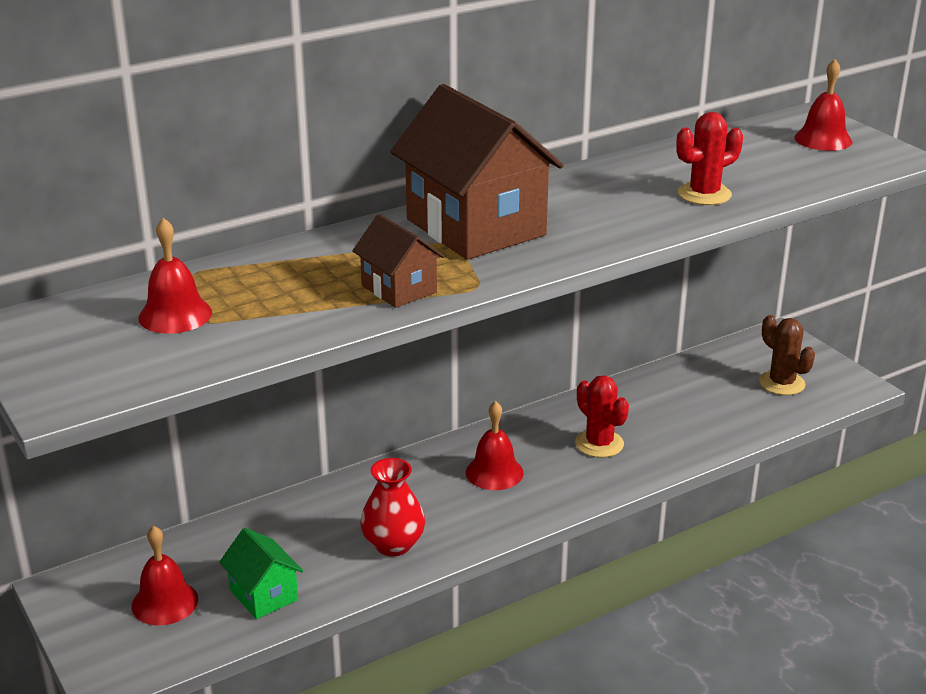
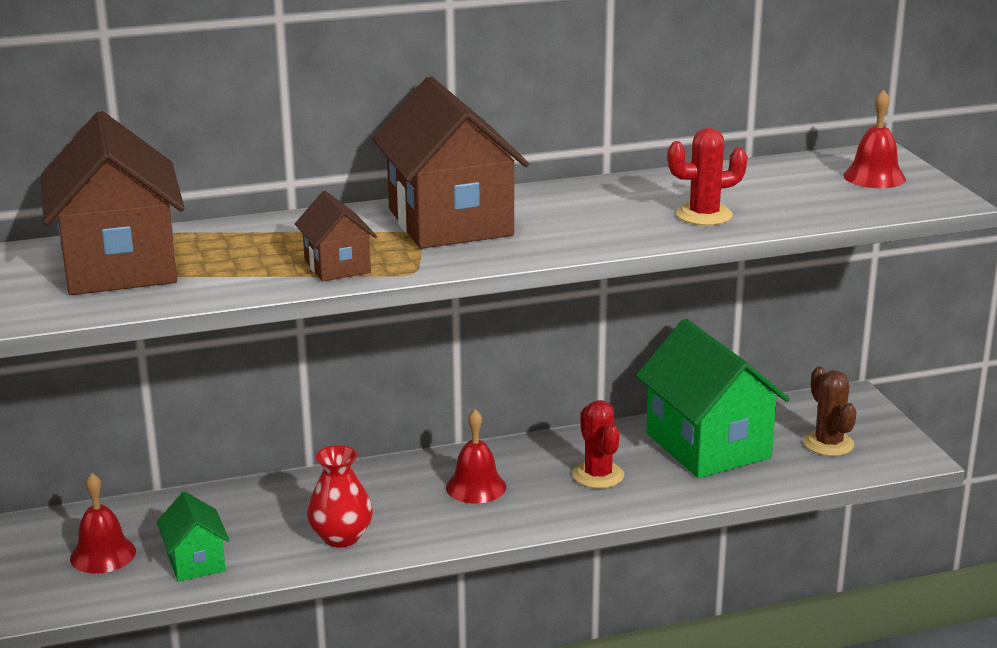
camera: 15 degrees right, 5 degrees down
(175, 315) = (120, 266): red bell -> brown house
(680, 400) = (708, 446): none -> green house

